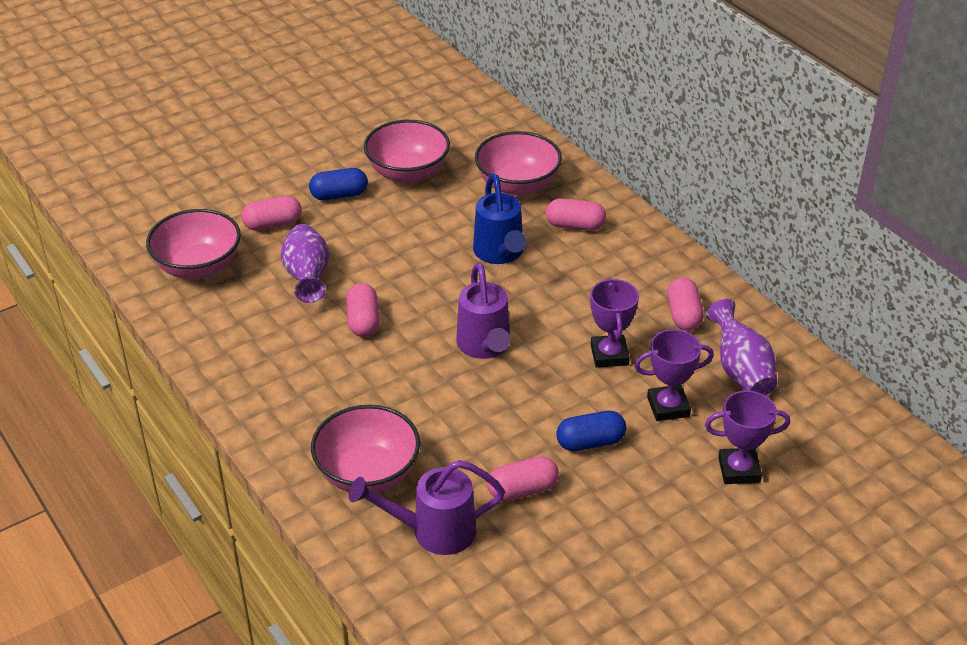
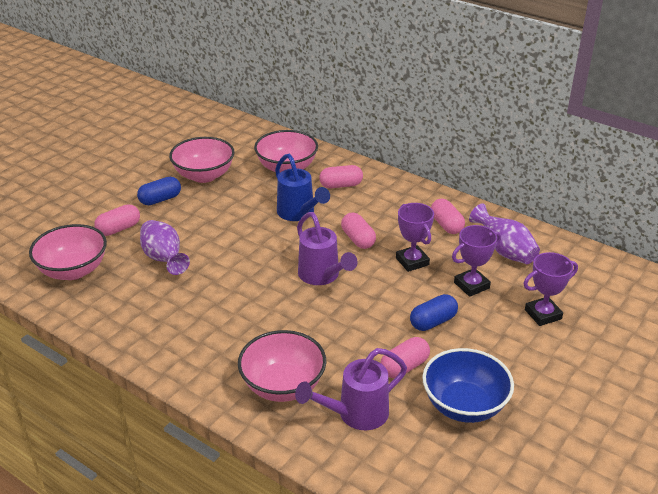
camera: 20 degrees left, 5 degrees down
(363, 321) = (223, 279): pink capsule -> pink capsule (358, 239)
(568, 558) = (464, 405): none -> blue bowl

